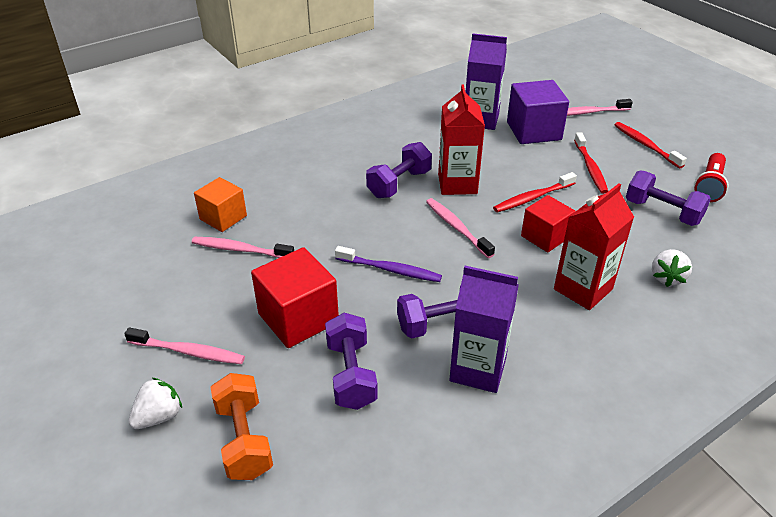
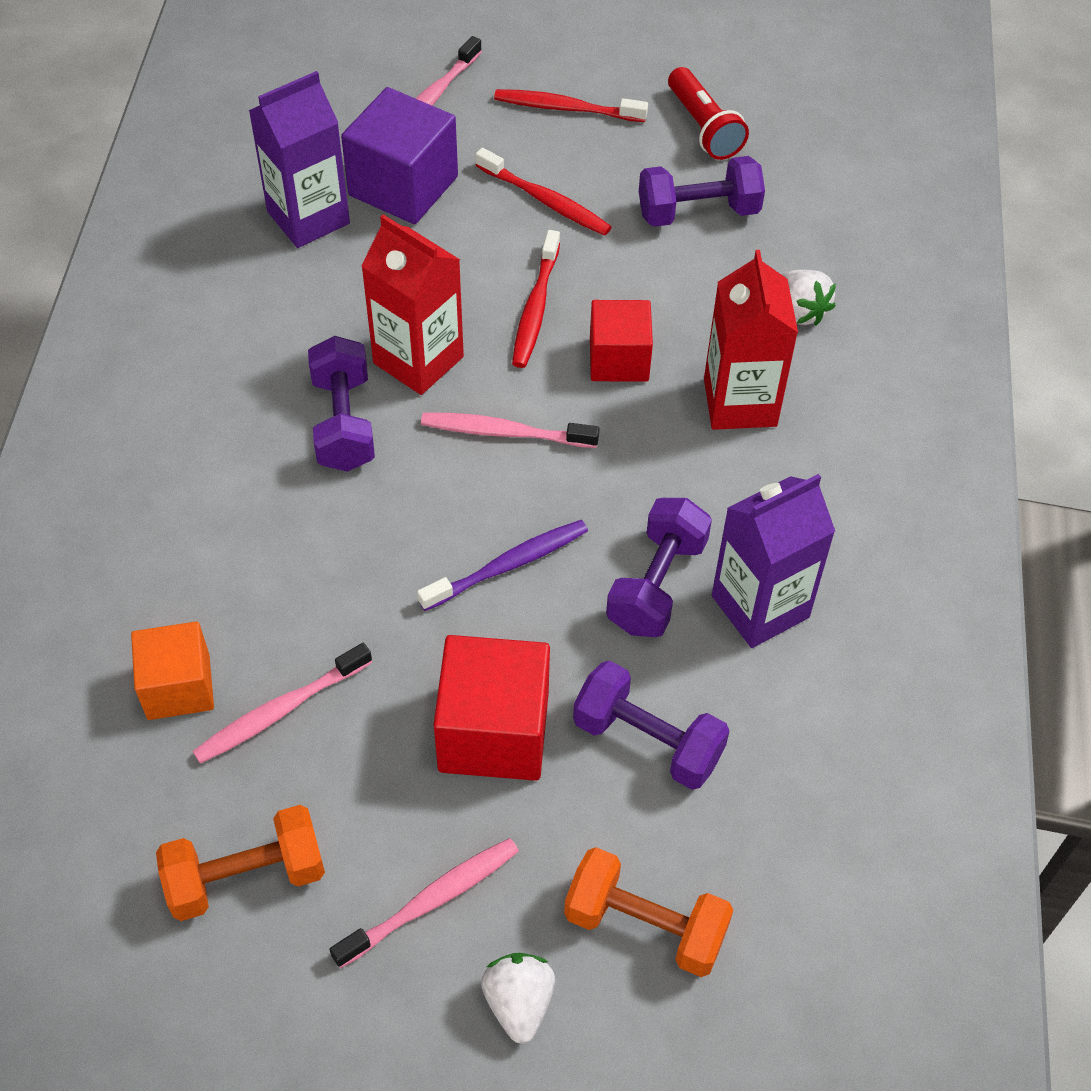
camera: 50 degrees left, 15 degrees up
(150, 288) = (246, 877): none -> orange dumbbell

